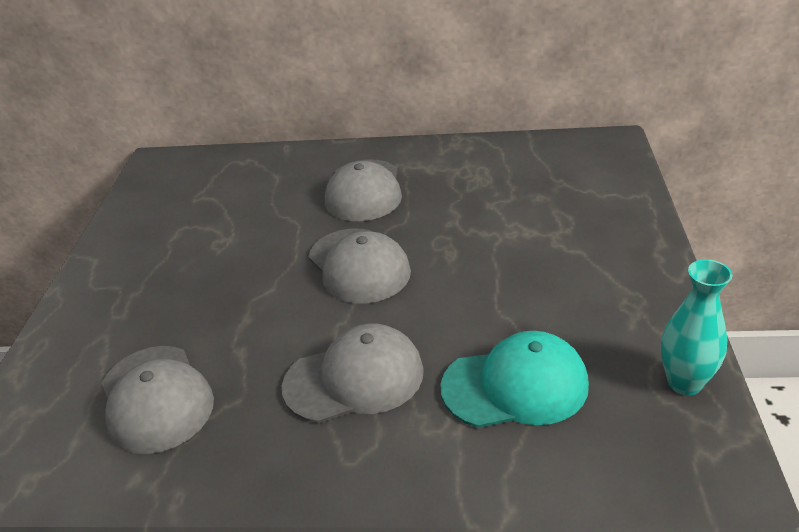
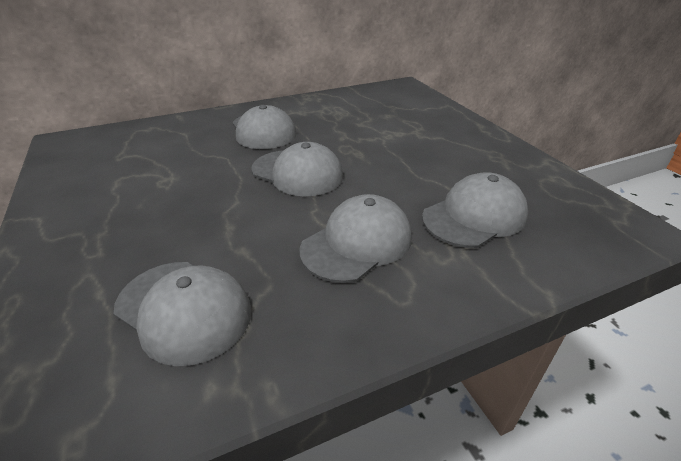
camera: 30 degrees left, 0 degrees up
(515, 386) = (474, 216): turquoise cap -> grey cap
(684, 382) = (567, 188): turquoise vase -> none

